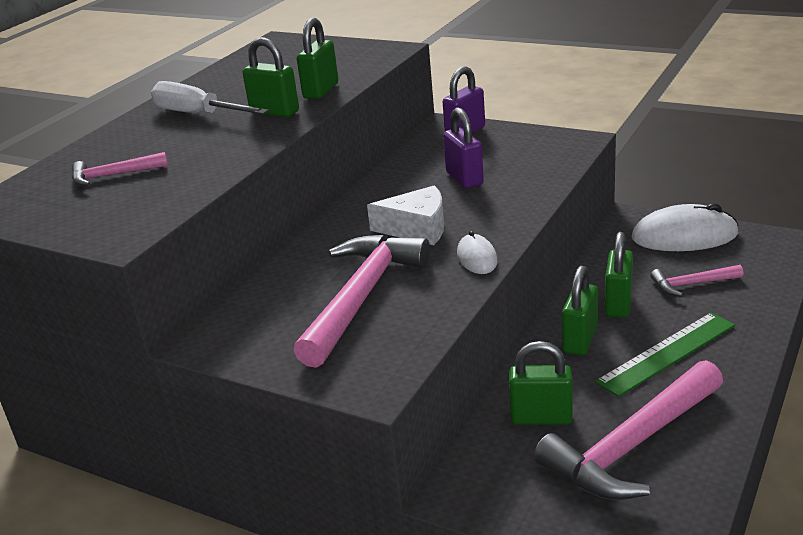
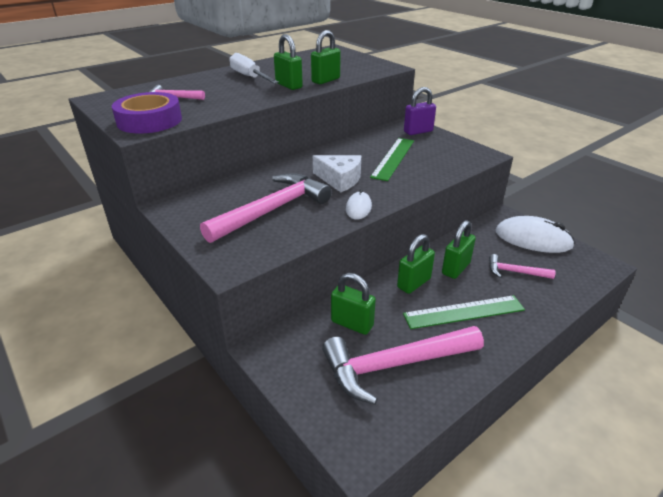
camera: 20 degrees right, 5 degrees up
(121, 218) = (149, 121): none -> purple tape
(464, 178) = (393, 158): purple padlock -> green ruler

